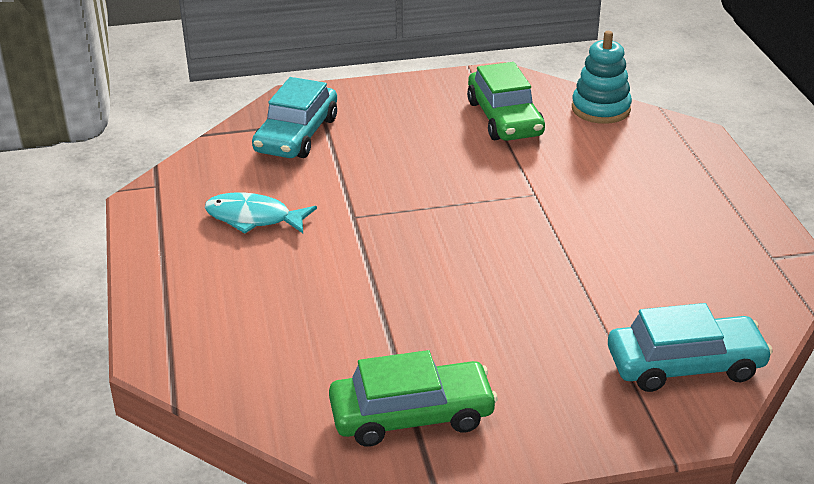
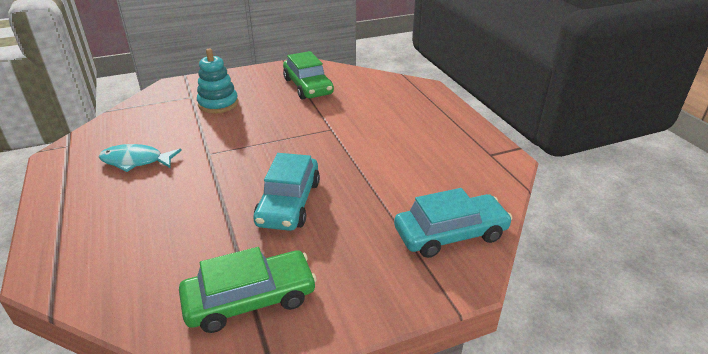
camera: 10 degrees left, 0 degrees up
(296, 135) = (171, 106): turquoise car -> turquoise car (288, 203)
(600, 109) = (366, 77): turquoise stacking toy -> turquoise stacking toy (218, 104)

